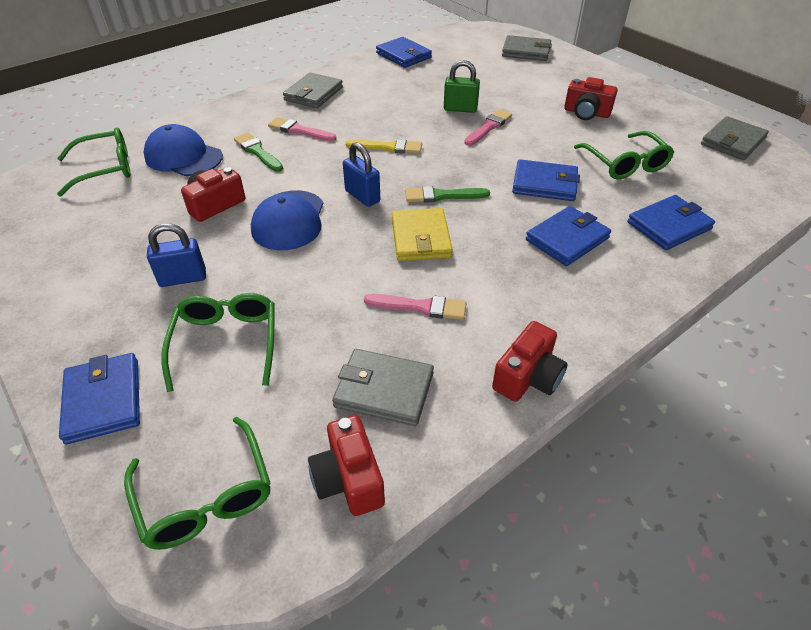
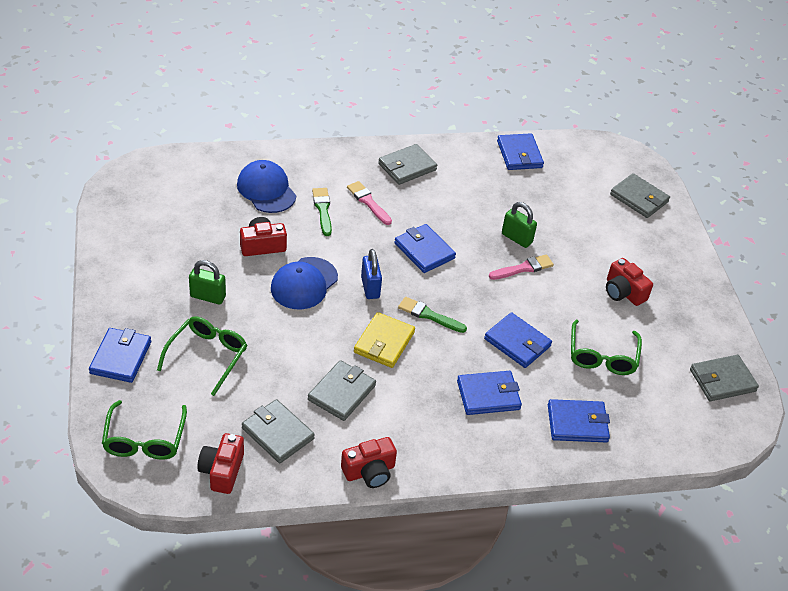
camera: 25 degrees right, 0 degrees up
(106, 169) = (207, 177): green glasses -> none
(183, 278) = (208, 297): blue padlock -> green padlock
(387, 147) = (424, 251): yellow brush -> blue wallet
(420, 307) = (341, 393): pink brush -> grey wallet

